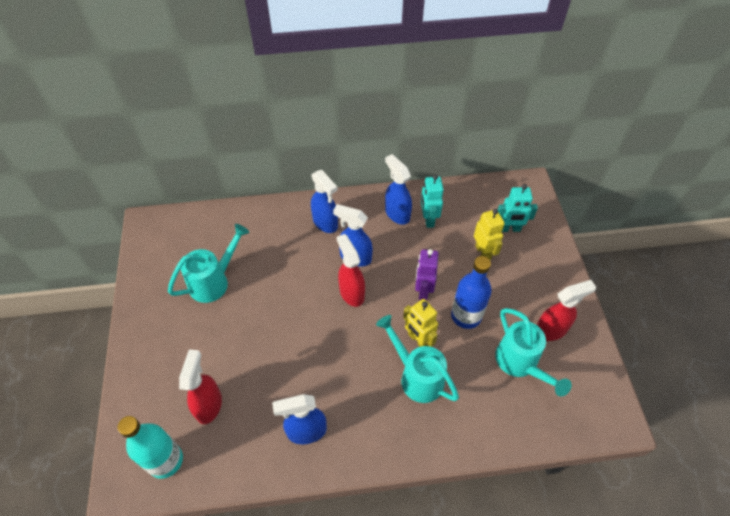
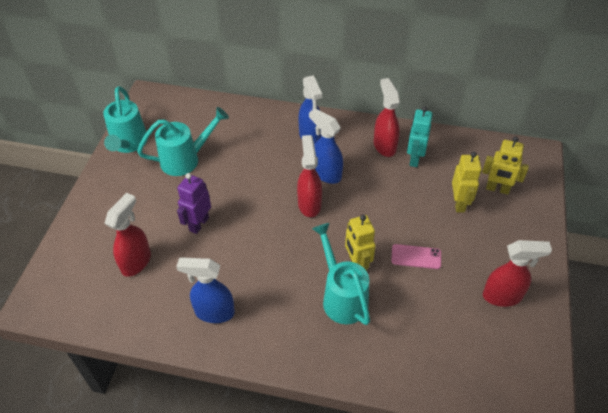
camera: 20 degrees right, 5 degrees down
(165, 460) = (79, 296): turquoise bottle -> none
(397, 214) = (384, 146): blue spray bottle -> red spray bottle
(423, 290) = (381, 221): purple robot -> purple robot (198, 224)
(466, 316) = (416, 257): blue bottle -> pink phone
(509, 229) = (497, 189): turquoise robot -> yellow robot
(520, 363) = (455, 317): turquoise watering can -> turquoise watering can (128, 144)

